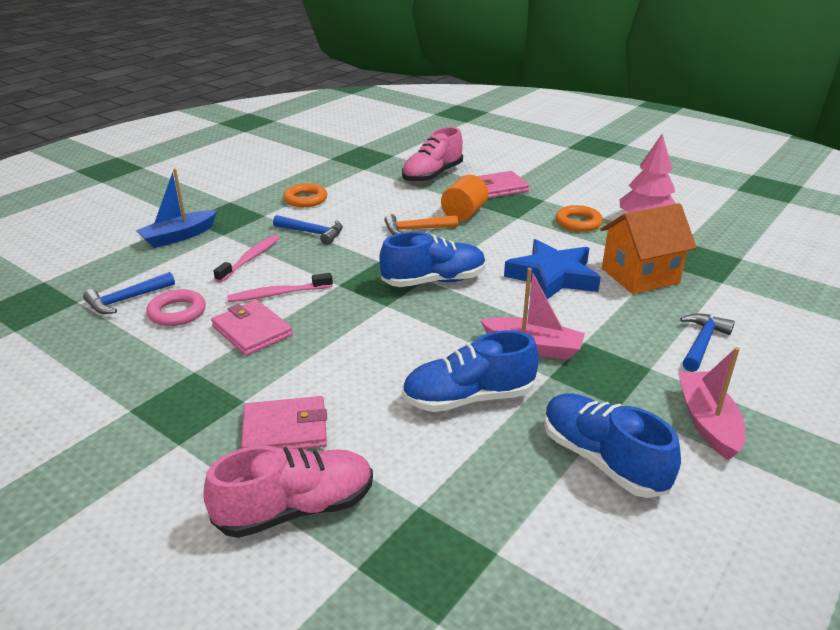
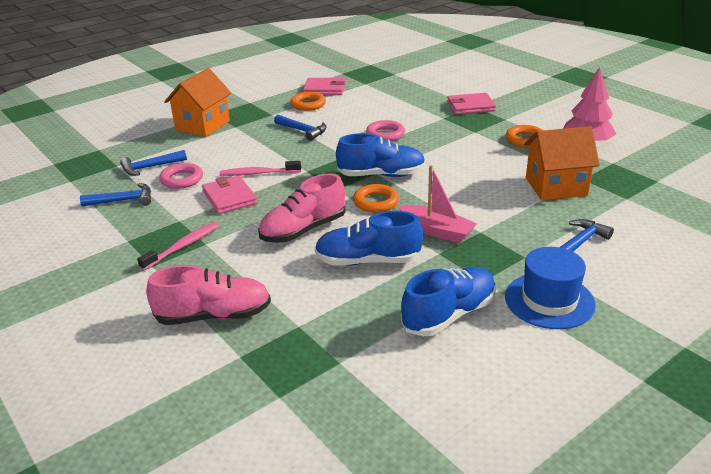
camera: 15 degrees right, 0 degrees up
(104, 351) = (123, 200): none -> blue hammer
(179, 236) = (202, 125): blue boat -> orange house
(250, 259) = (248, 146): pink toothbrush -> pink toothbrush (183, 246)
(285, 429) = (226, 265): pink wallet -> pink wallet (324, 89)
(415, 229) = (385, 134): orange hammer -> pink ring
(432, 175) = (419, 92): pink shoe -> pink shoe (303, 230)
(443, 317) = (376, 202): none -> orange ring
(464, 214) = (431, 125): orange cylinder -> none
(552, 276) = (480, 180): blue star -> none
(602, 459) = (449, 315): blue shoe -> blue shoe turned 75 degrees clockwise
(707, 422) = (549, 300): pink boat -> blue hat

